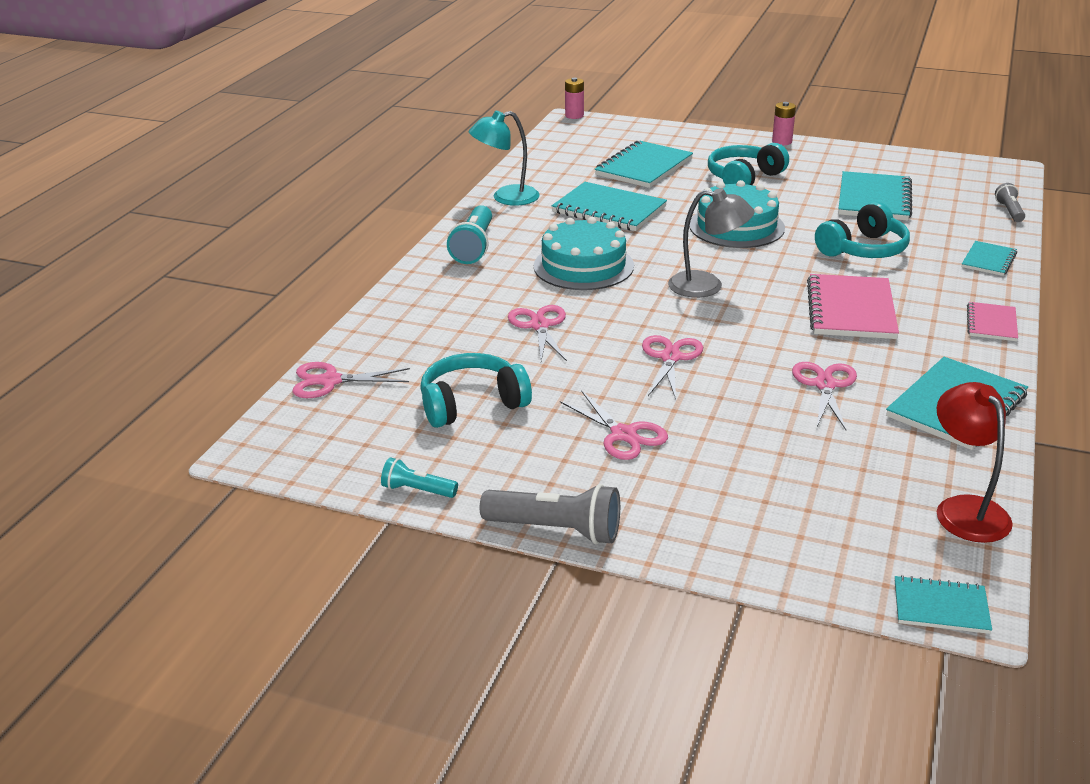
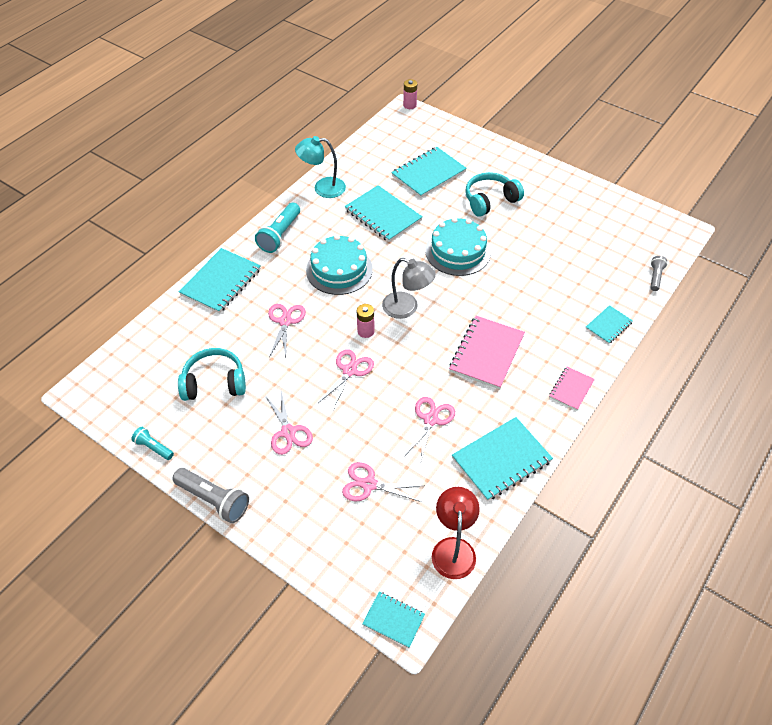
camera: 15 degrees right, 20 degrees up
(330, 381) = (144, 342): pink scissors -> pink scissors (369, 484)
(782, 142) = (538, 164): pink battery -> pink battery (366, 331)
(863, 249) = (529, 294): turquoise headphones -> none
(874, 199) = (567, 243): turquoise notebook -> turquoise notebook (221, 282)

